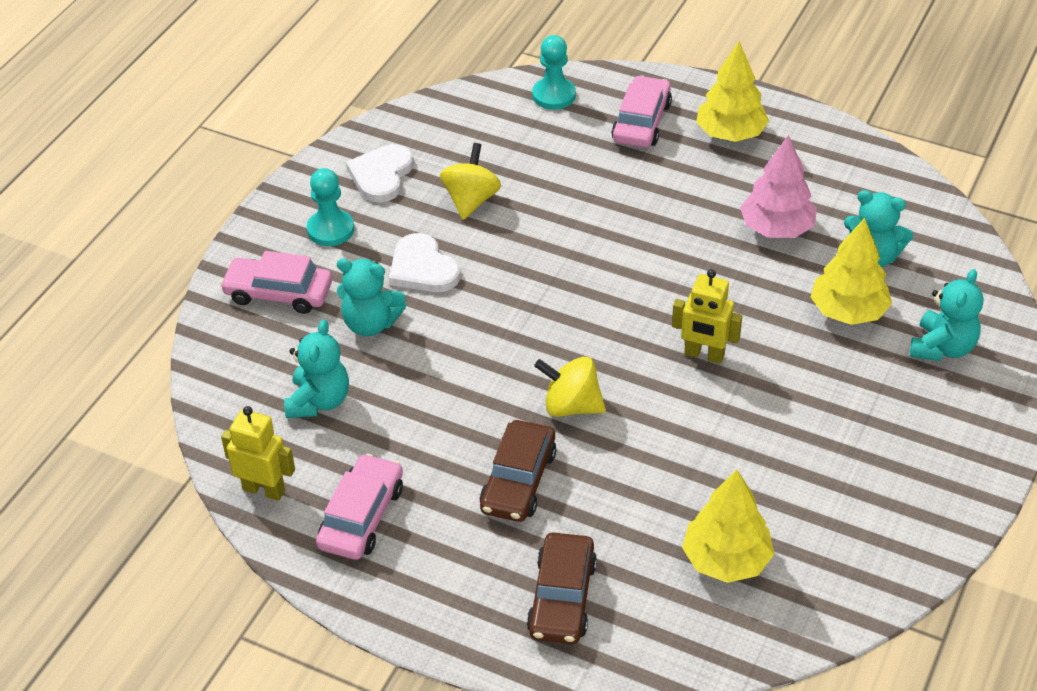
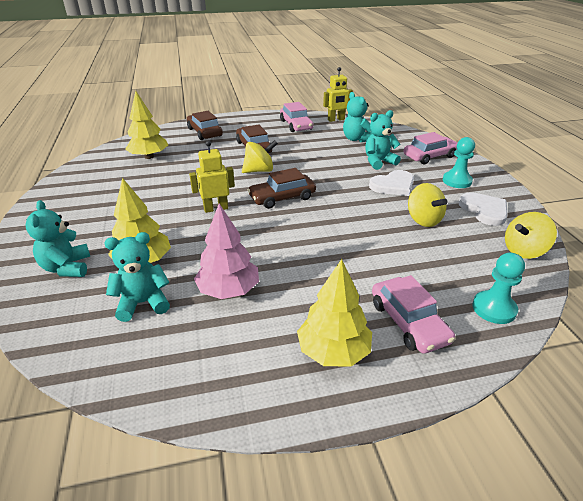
camera: 140 degrees right, 10 degrees down
(423, 268) = (393, 185): white heart -> white heart turned 135 degrees clockwise
(433, 118) = (524, 251): none -> yellow spinning top
(596, 327) = (282, 197): none -> brown car

